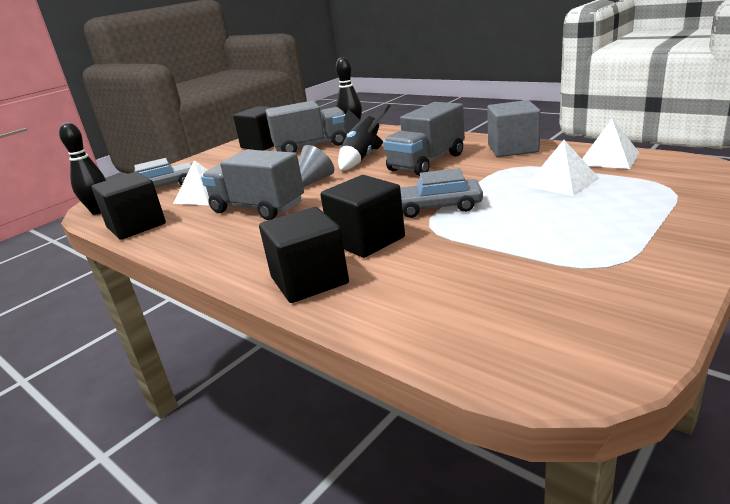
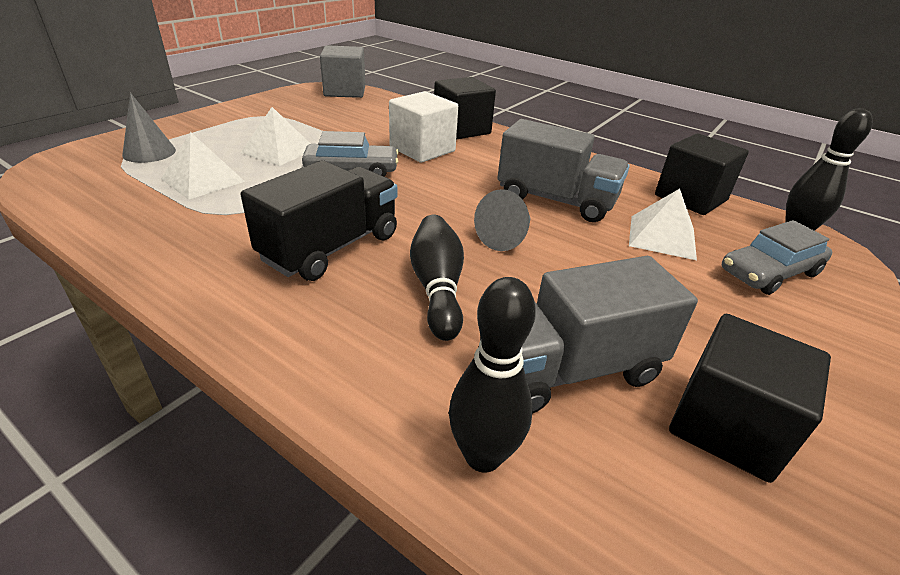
camera: 170 degrees right, 10 degrees up
(362, 157) = (437, 288): black rocket -> black bowling pin
(366, 240) = (422, 149): black cube -> white cube
(426, 162) = (331, 248): grey truck -> black truck
(513, 148) = (180, 255): grey cube -> grey cube (345, 91)
(608, 158) = (100, 205): white pyramid -> white pyramid (279, 150)
(657, 195) = (149, 152): none -> grey cone

